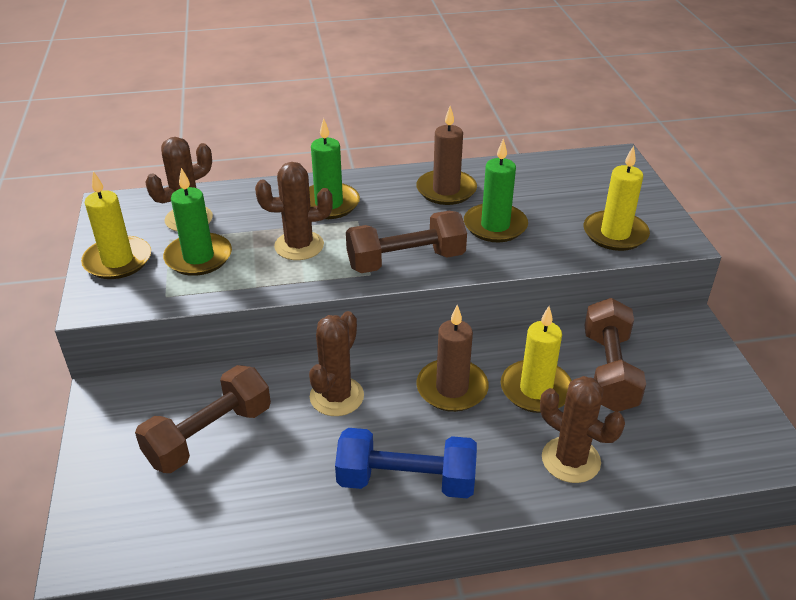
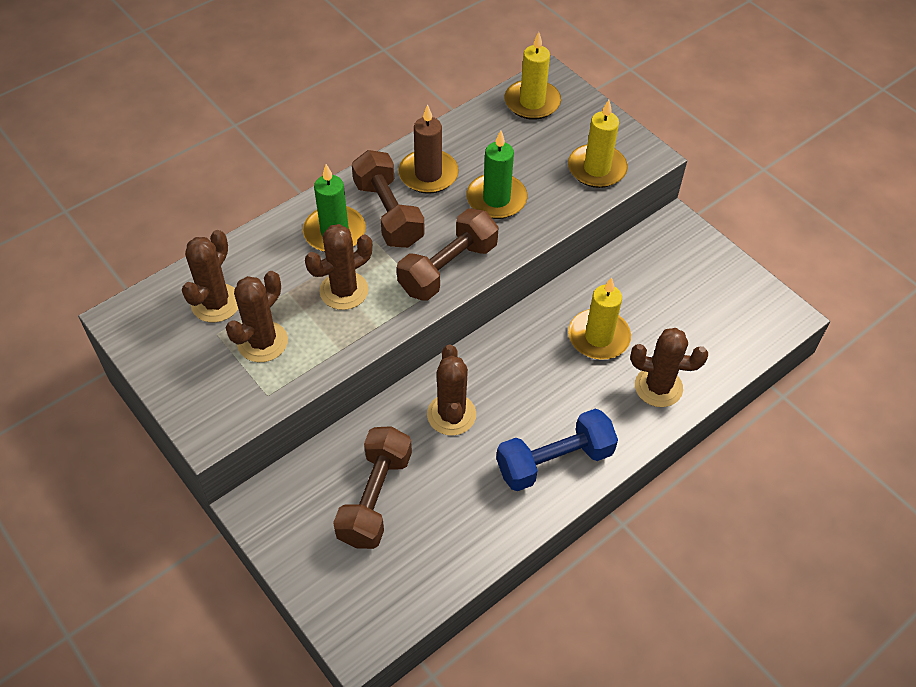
camera: 30 degrees left, 15 degrees up
(117, 261) = (189, 378): yellow candle -> yellow candle (532, 102)
(198, 257) = (262, 342): green candle -> brown cactus
(452, 388) = (535, 365): brown candle -> none
(609, 371) = (641, 295): brown dumbbell -> brown dumbbell (388, 213)

